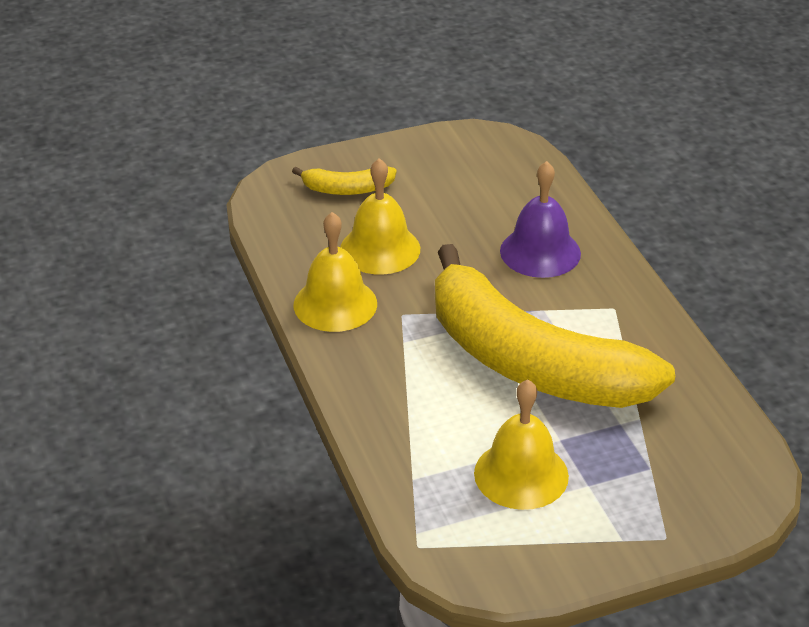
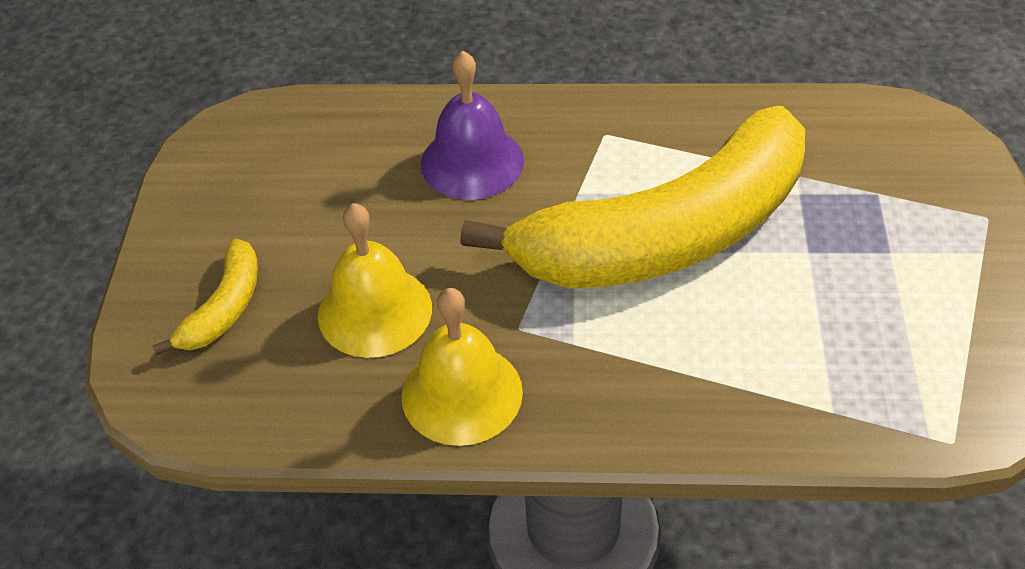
camera: 65 degrees left, 10 degrees up
(521, 474) = (856, 304): yellow bell -> none

